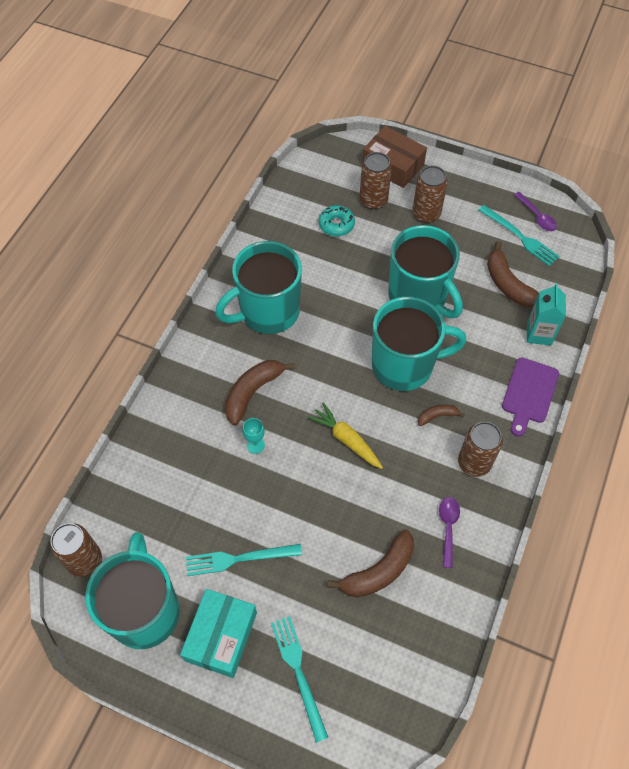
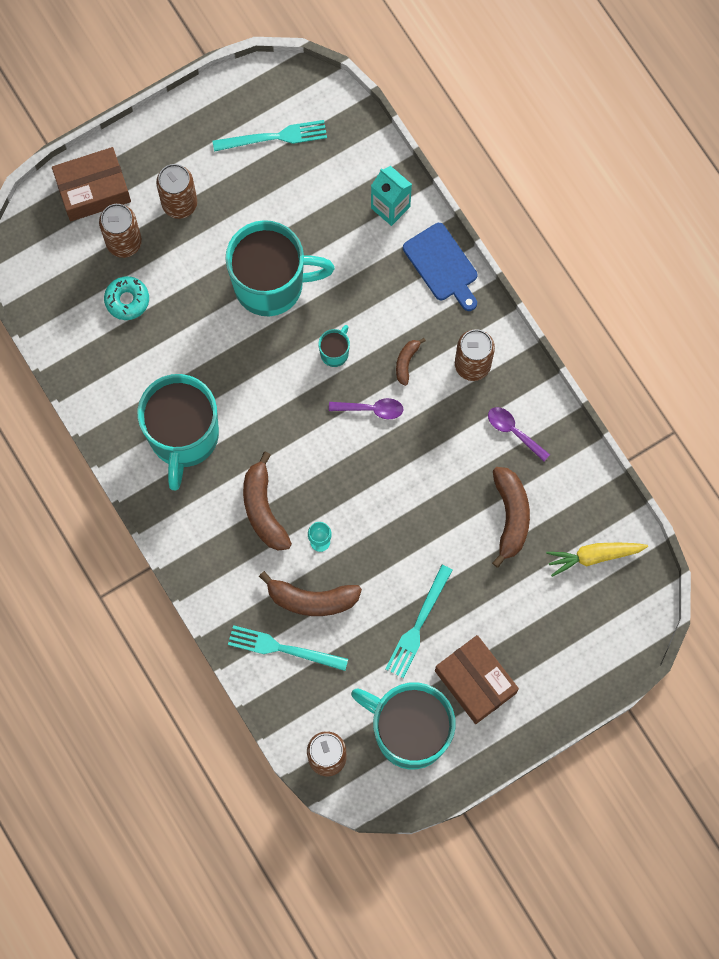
camera: 55 degrees left, 15 degrees up
(221, 636) = (475, 682): turquoise box -> brown box
(298, 672) = (548, 638): turquoise fork -> turquoise fork (283, 648)
(346, 439) = (372, 458): yellow carrot -> yellow carrot (594, 556)
(404, 365) = (335, 352): turquoise mug -> turquoise mug, size x0.41
(508, 284) = (319, 192): brown banana -> brown banana (312, 599)
(529, 393) = (442, 265): purple cutting board -> blue cutting board
(537, 216) = (263, 102): purple spoon -> purple spoon (371, 409)

